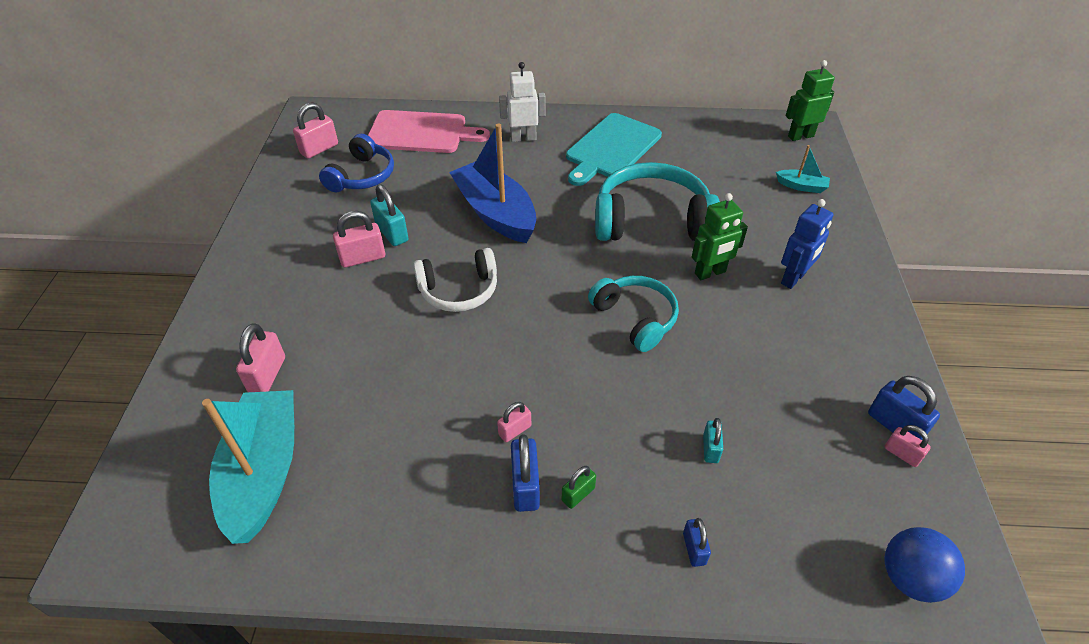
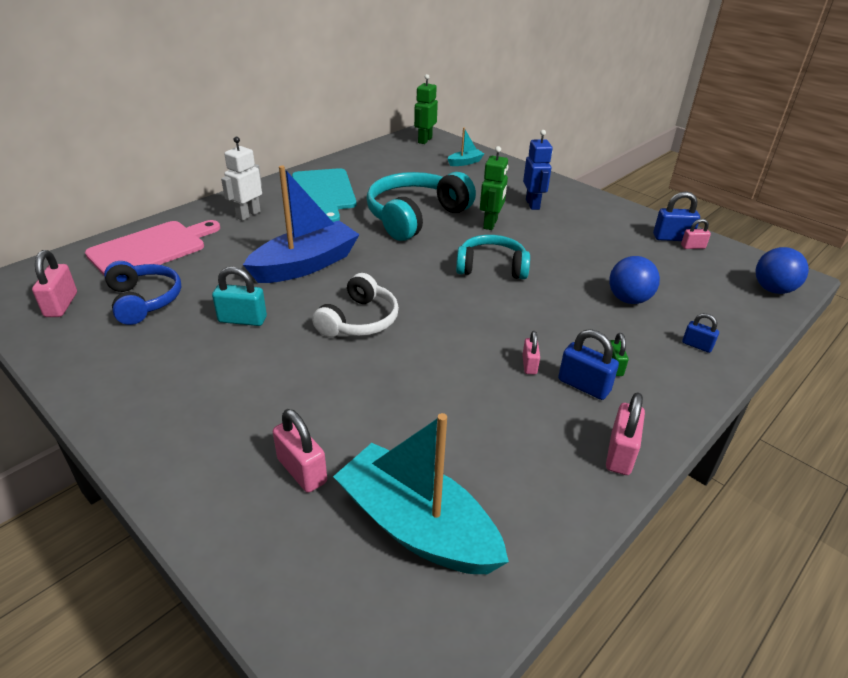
camera: 50 degrees left, 10 degrees down
(362, 258) = (245, 348): pink padlock -> pink padlock (620, 454)
(495, 213) = (305, 265): blue boat -> blue boat turned 135 degrees clockwise
(710, 449) = (628, 299): turquoise padlock -> blue ball

